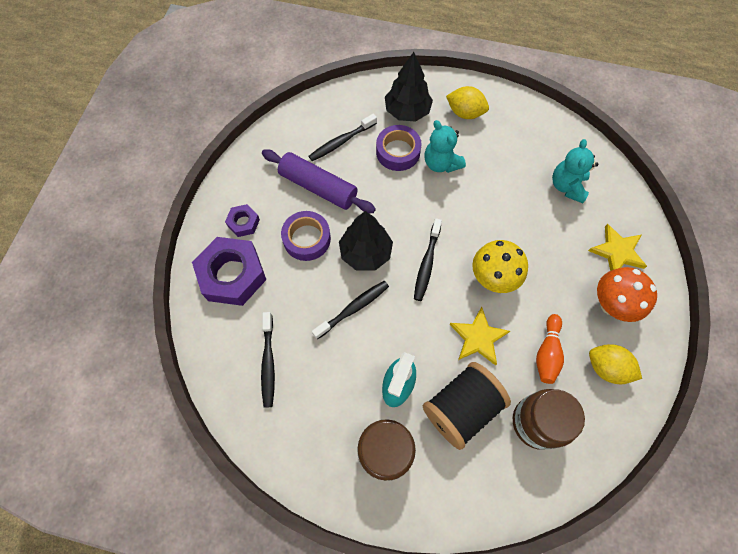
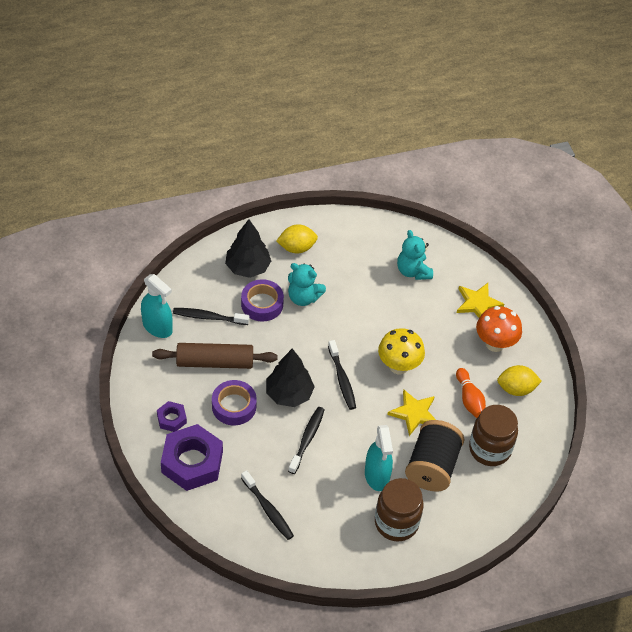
camera: 35 degrees left, 15 degrees down
(290, 130) = (157, 327): none -> turquoise spray bottle
(318, 187) = (215, 362): purple rolling pin -> brown rolling pin
(341, 142) = (208, 317): black toothbrush -> black toothbrush turned 75 degrees clockwise

